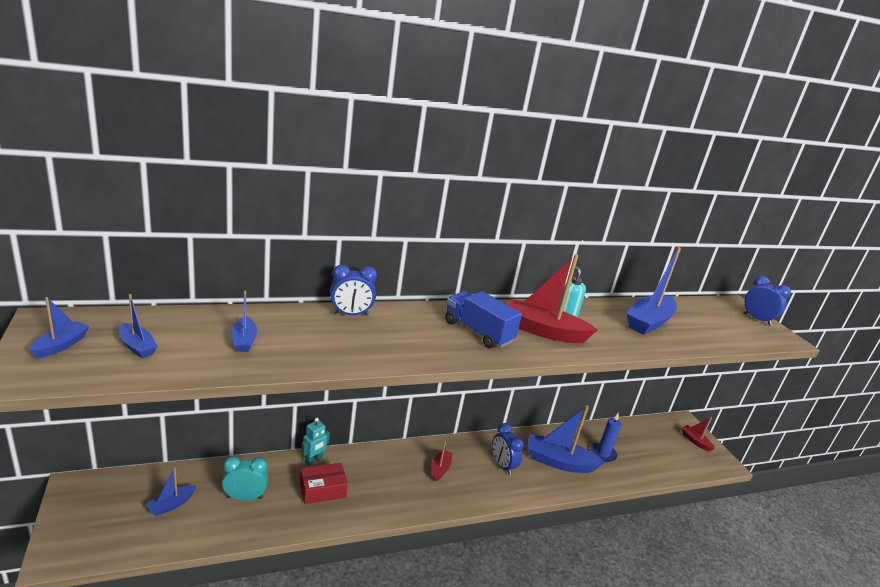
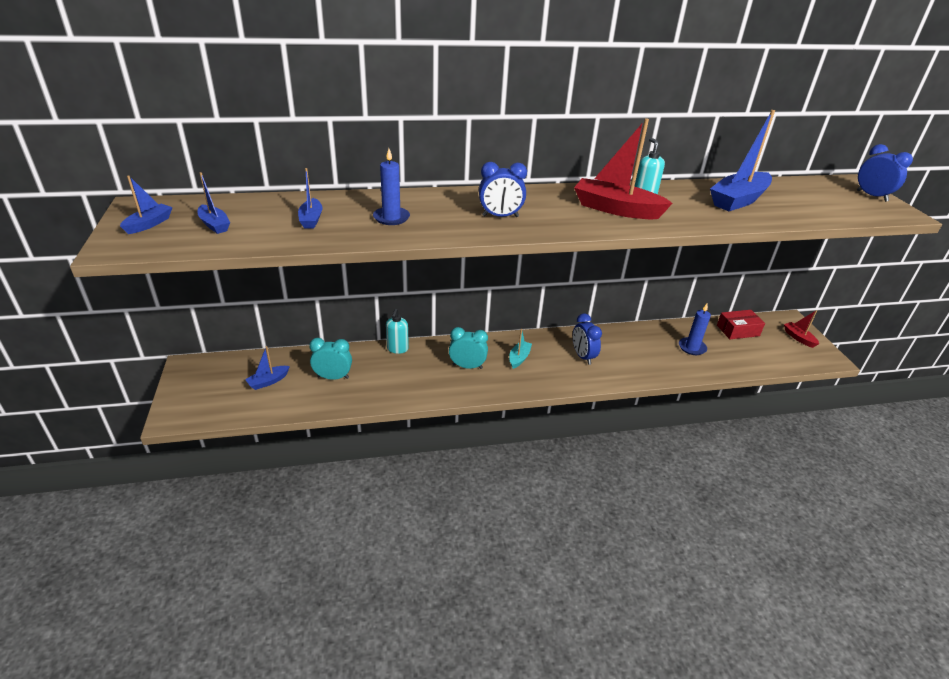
camera: 10 degrees right, 10 degrees up
(313, 460) = (397, 349): turquoise robot -> turquoise soap dispenser
(322, 489) = (404, 373): red box -> red box (738, 330)
(328, 339) = (391, 218): none -> blue candle
(351, 314) = (417, 197): blue clock -> blue clock (500, 216)
(388, 480) = (467, 366): none -> turquoise clock
(440, 469) = (519, 358): red boat -> turquoise boat
(478, 332) = (545, 210): blue truck -> none
(558, 462) = (642, 354): blue boat -> none

